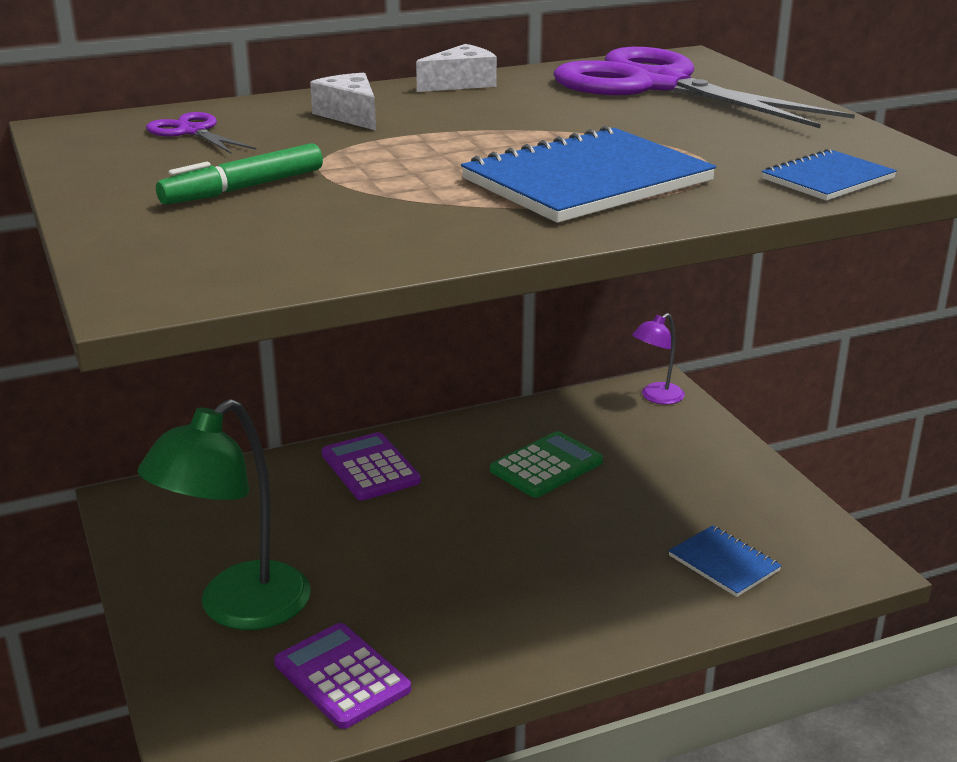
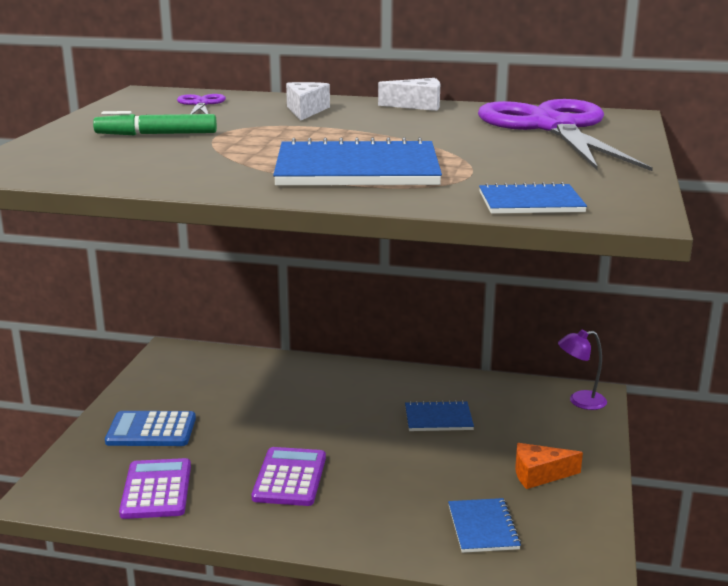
camera: 35 degrees right, 5 degrees down
(238, 609) = (151, 430): green lamp -> blue calculator
(370, 468) = (324, 380): purple calculator -> purple calculator (290, 478)
(546, 466) = (438, 418): green calculator -> blue notebook
(709, 488) = (539, 474): none -> orange cheese

